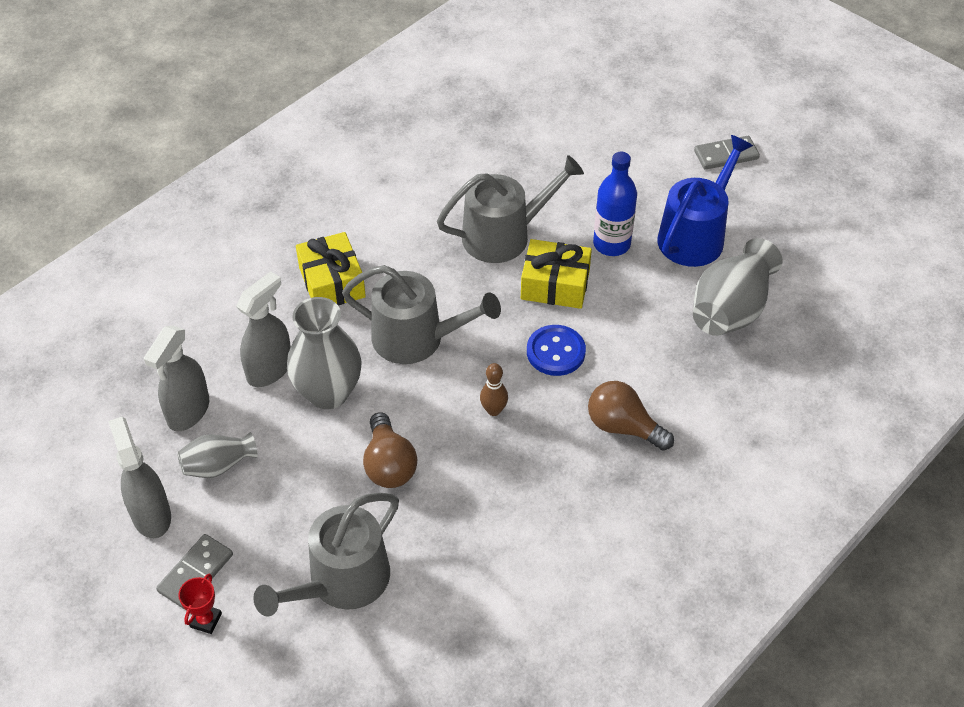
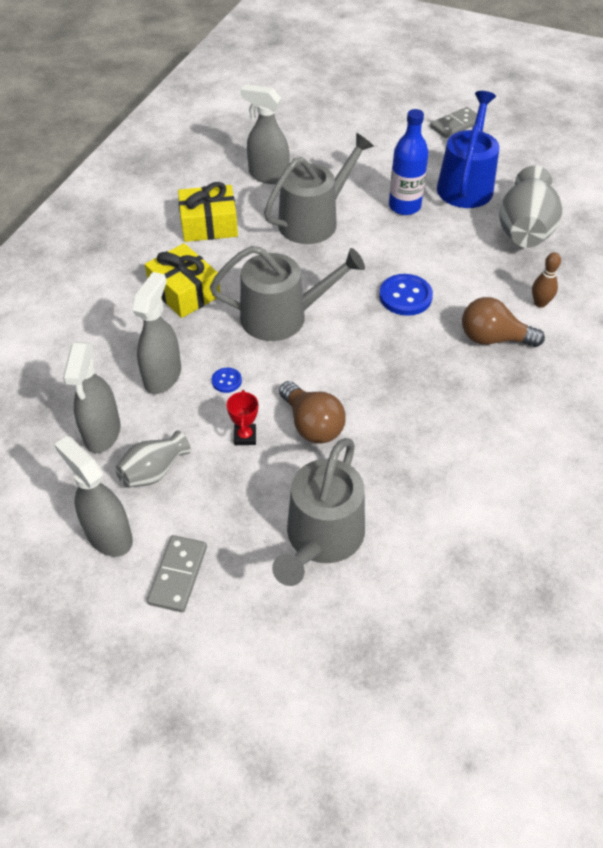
camera: 20 degrees left, 0 degrees up
(206, 620) = (209, 616): red trophy -> red trophy (245, 436)
(328, 393) = (226, 381): grey vase -> blue button
(482, 167) = (268, 175): none -> grey spray bottle
(493, 410) = (379, 355): brown bowling pin -> brown bowling pin (540, 303)
(555, 285) = (376, 247): yellow gift -> yellow gift (209, 225)

